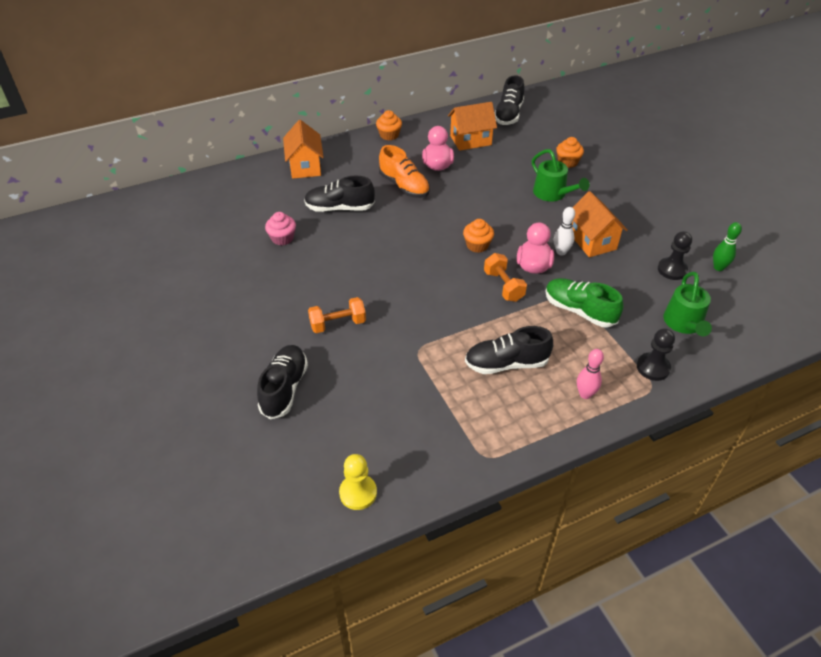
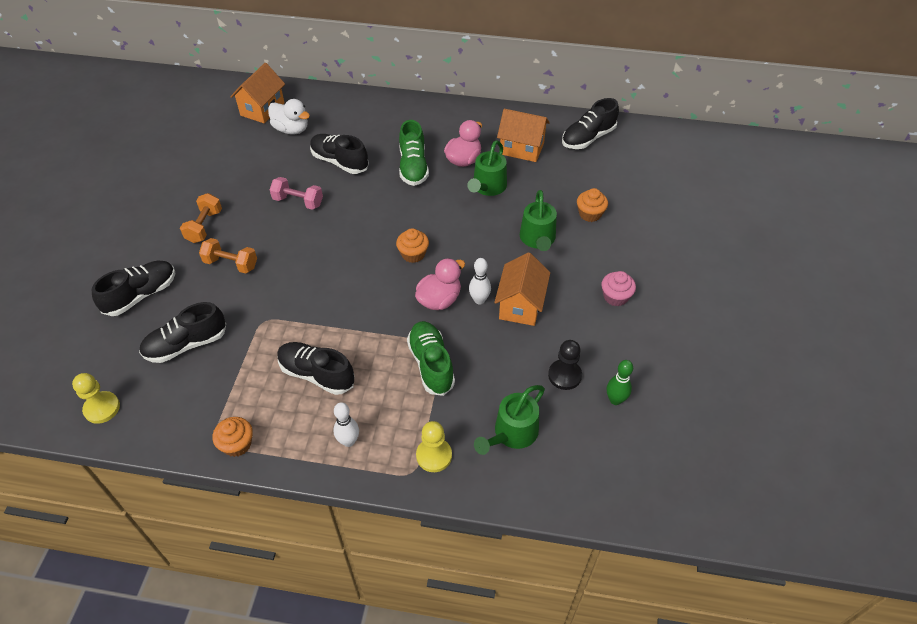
camera: 35 degrees right, 5 degrees up
(267, 202) = (291, 129): none -> white duck
(282, 238) = (269, 167): pink cupcake -> pink cupcake (615, 297)
(305, 166) = (353, 110): orange house -> orange house (262, 109)
(339, 252) = (298, 202): none -> pink dumbbell
(373, 403) = (186, 345): none -> black shoe
(389, 135) = (454, 111): orange cupcake -> orange cupcake (237, 444)
(404, 186) = (413, 167): orange shoe -> green shoe
(477, 176) = (488, 187): none -> green watering can
(503, 286) = (392, 304): orange dumbbell -> orange dumbbell (204, 226)
(585, 394) = (348, 441): pink bowling pin -> white bowling pin
(653, 368) = (434, 455): black pawn -> yellow pawn

